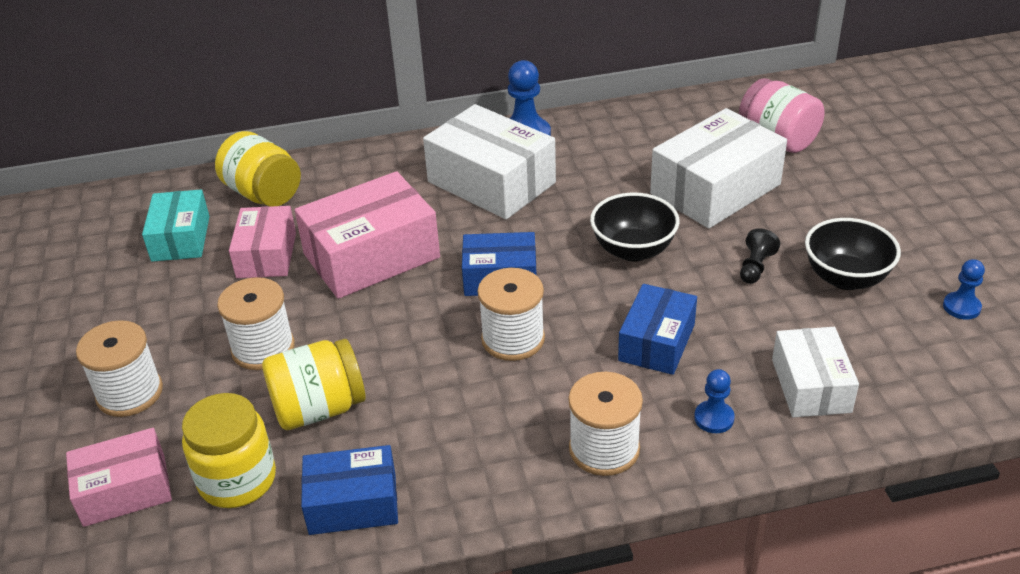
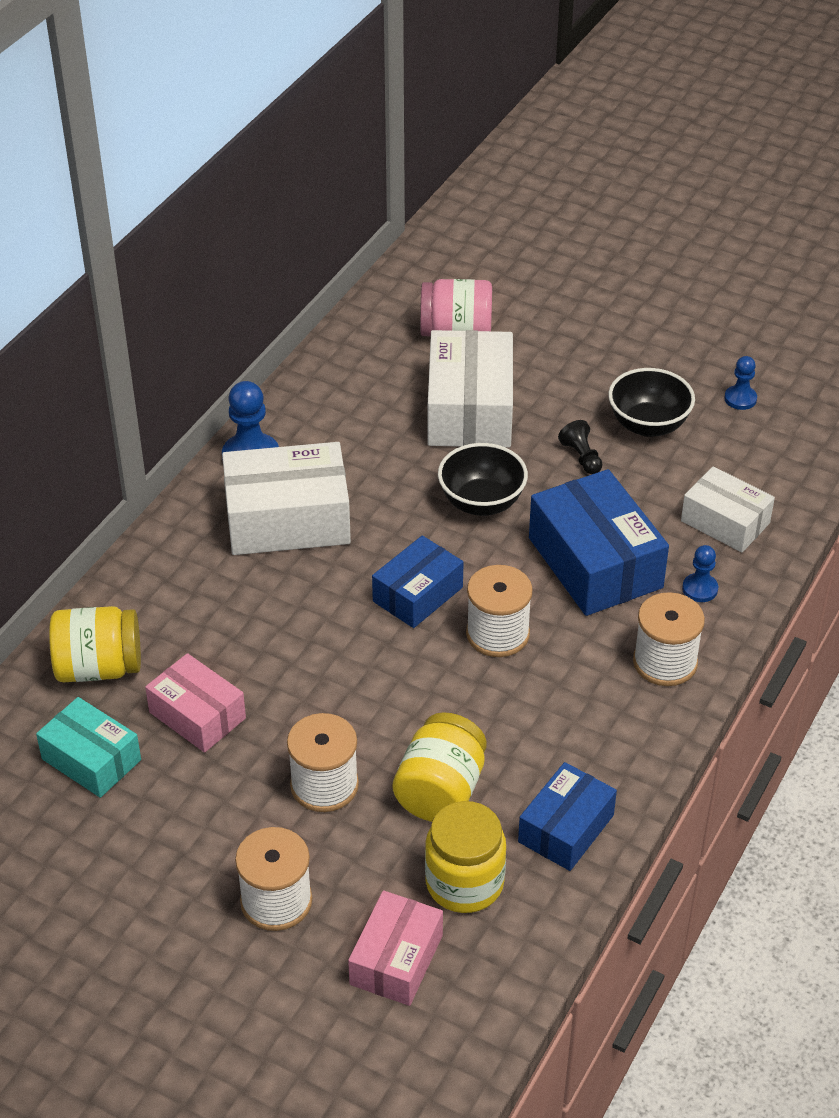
camera: 50 degrees left, 5 degrees up
(371, 256) = (289, 651): pink box -> none
(657, 342) = (595, 563): blue box -> blue box, size x1.63

